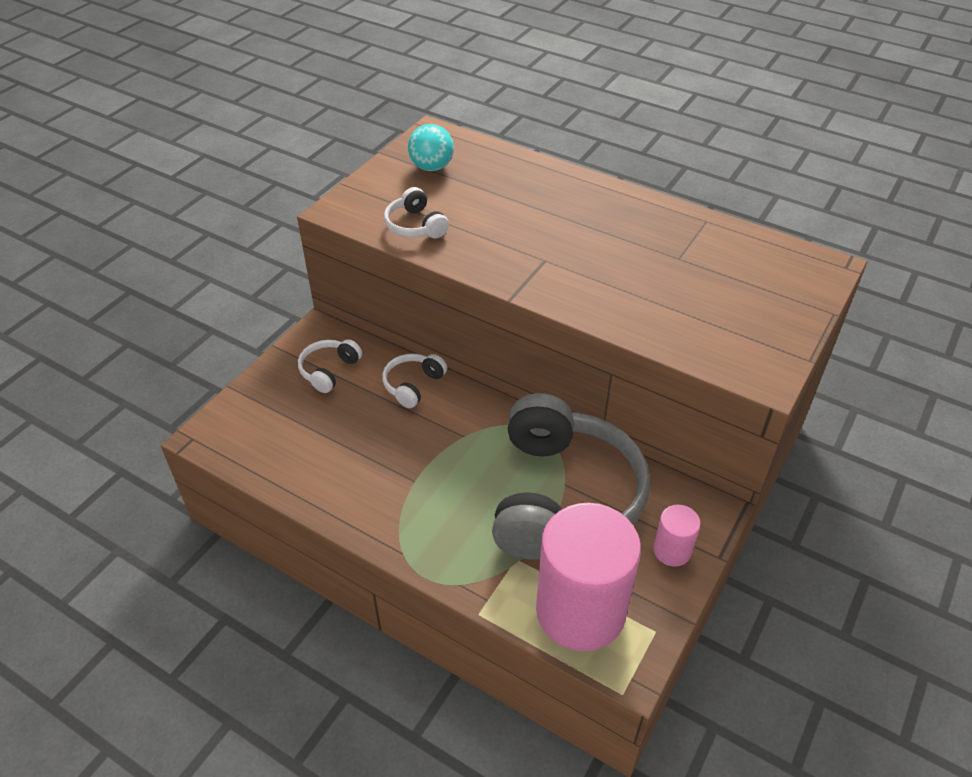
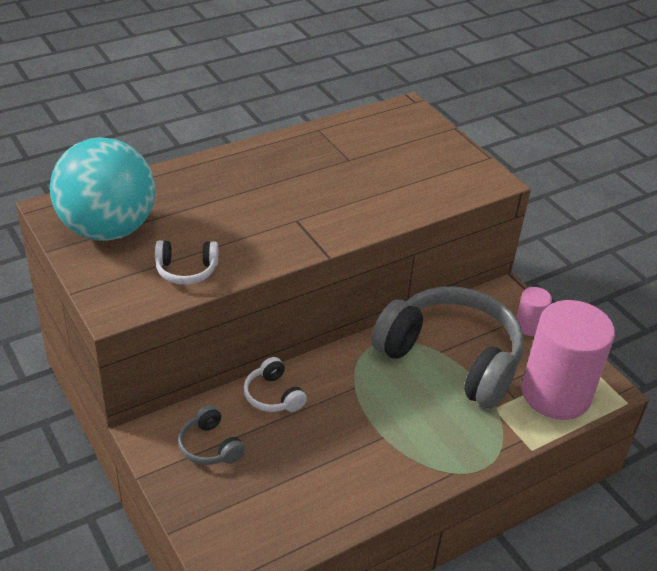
camera: 65 degrees left, 5 degrees down
(329, 370) = (210, 446): white headphones -> grey headphones
(431, 167) = (108, 229): turquoise ball -> turquoise ball, size x2.10

